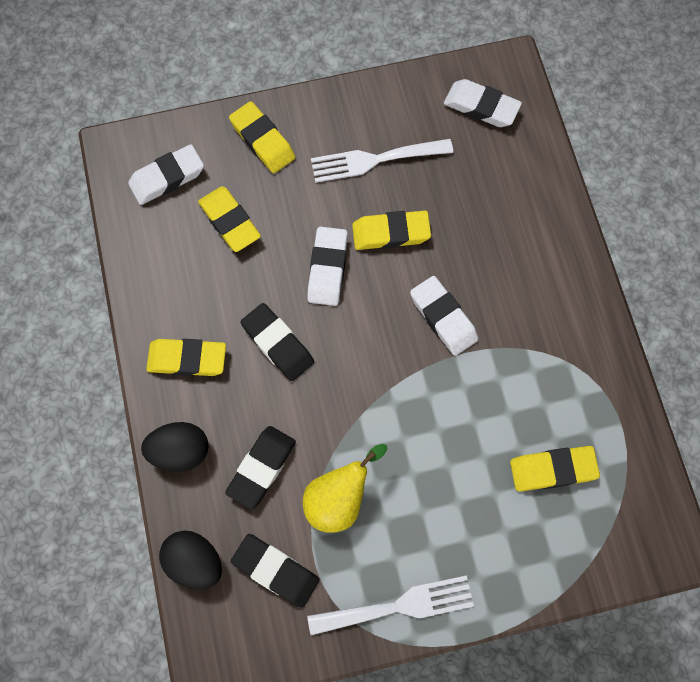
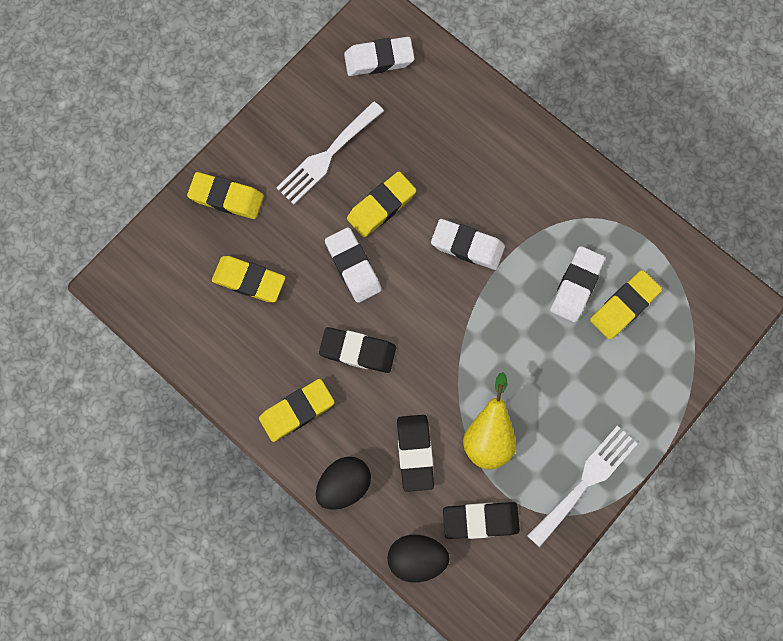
camera: 35 degrees left, 5 degrees up
(167, 178) = (172, 278): white eraser -> white eraser (576, 286)

